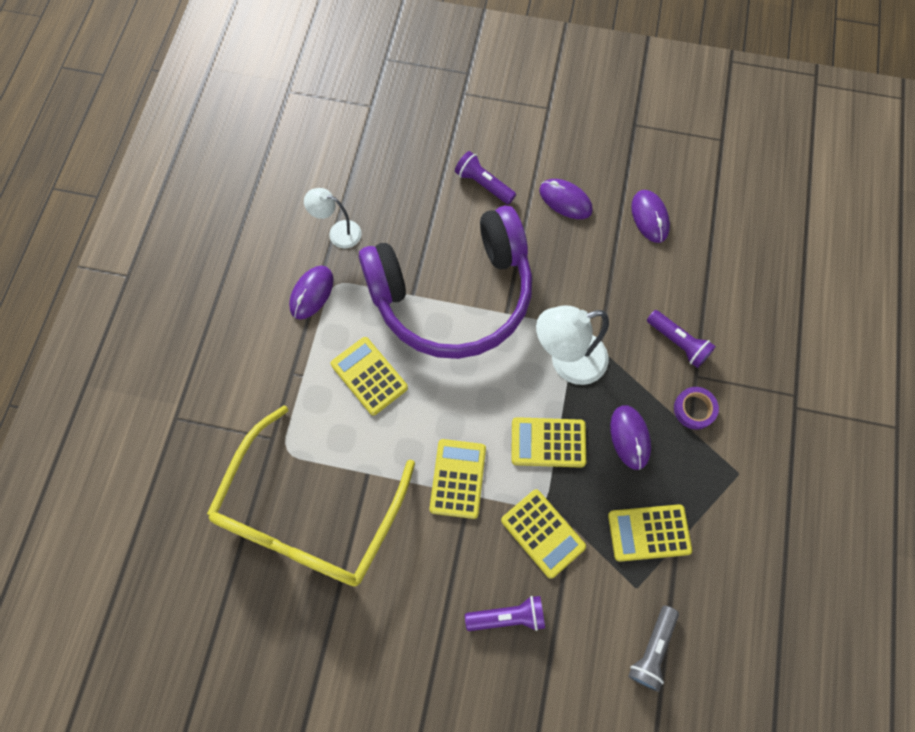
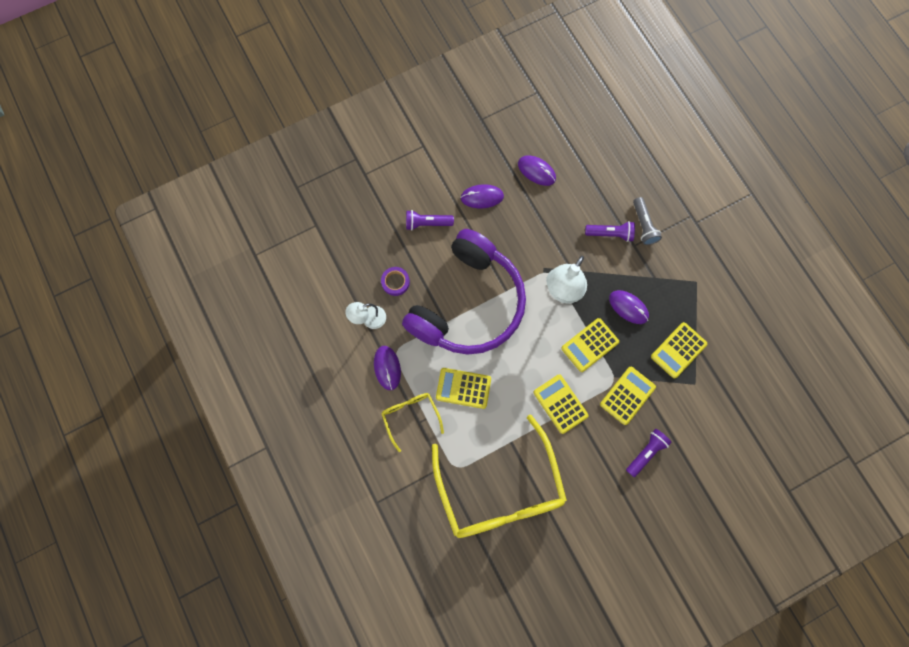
camera: 40 degrees left, 5 degrees up
(289, 361) = (411, 417): none -> yellow glasses
(542, 533) = (627, 395): yellow calculator -> yellow calculator turned 60 degrees counterclockwise
(652, 649) = (727, 408): grey flashlight -> grey flashlight (644, 225)
(694, 409) = (648, 265): purple tape -> purple tape (395, 282)

